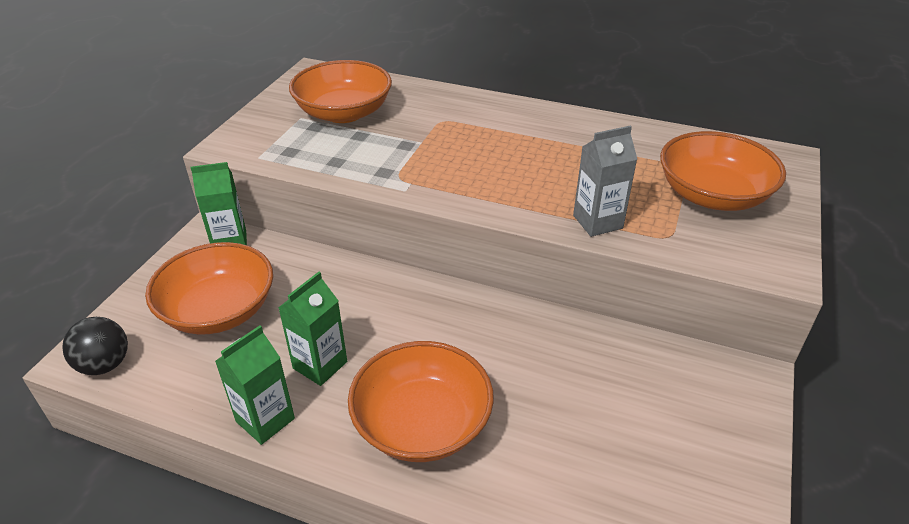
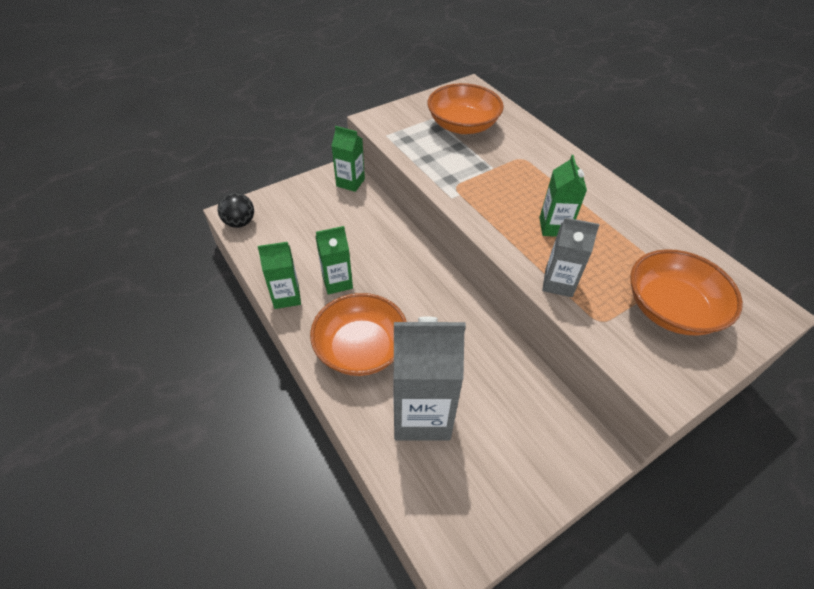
camera: 35 degrees right, 10 degrees up
(219, 310) = (313, 221): orange bowl -> none
(540, 172) = (554, 227): none -> green carton
(559, 452) = (421, 414): none -> grey carton

